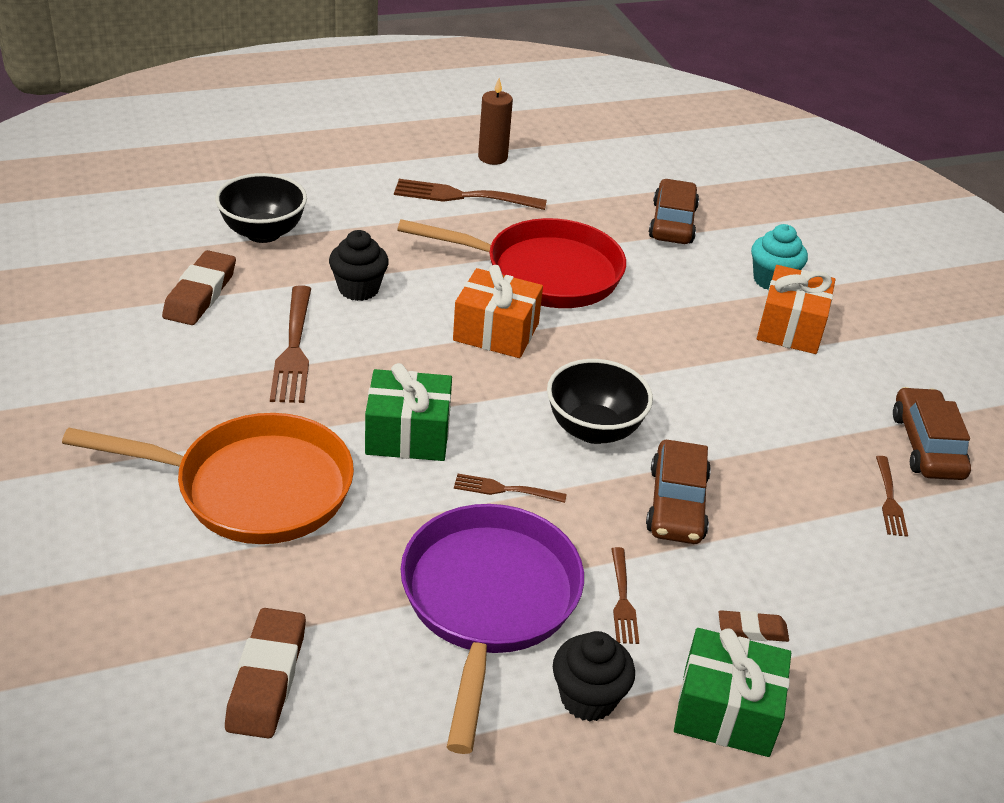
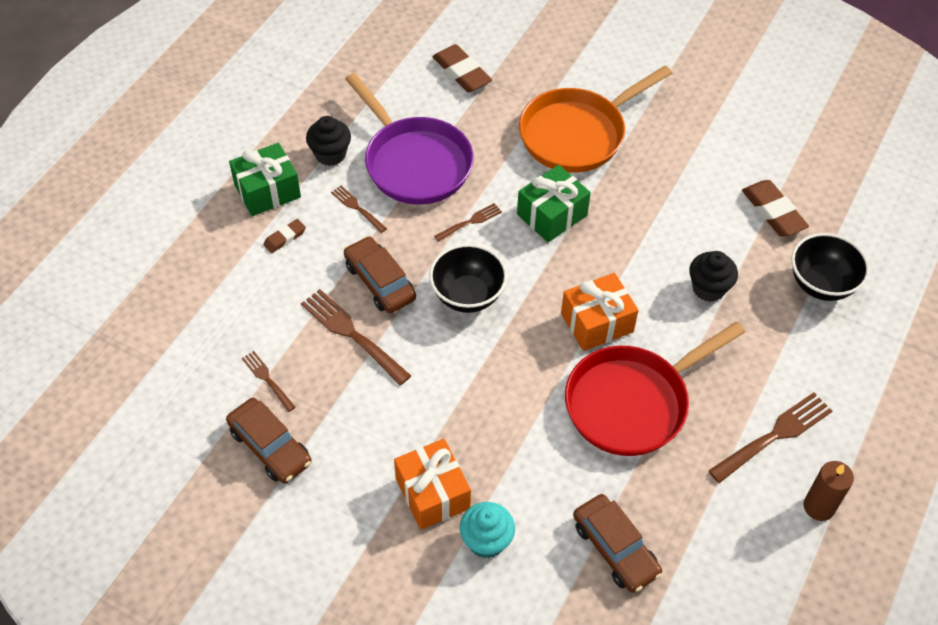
camera: 140 degrees right, 15 degrees up
(293, 348) = (676, 219): brown fork -> brown fork (353, 335)

